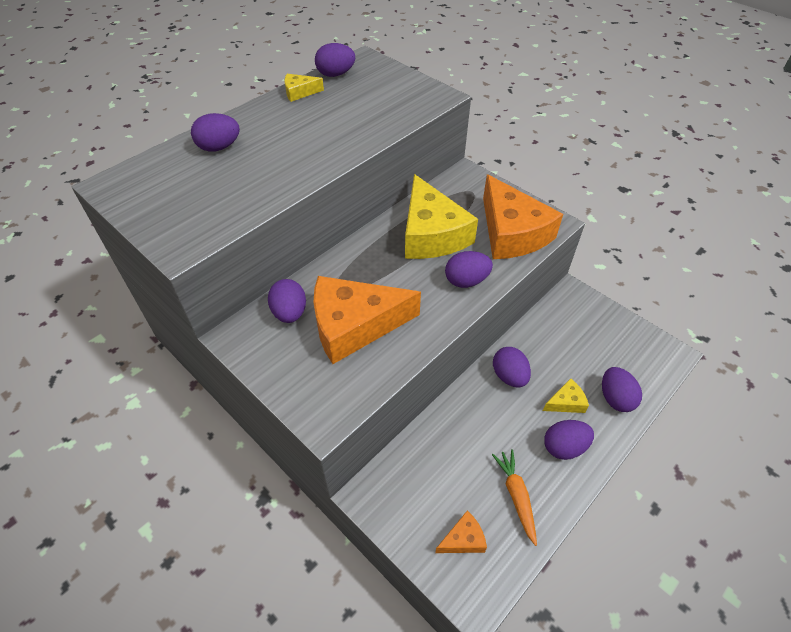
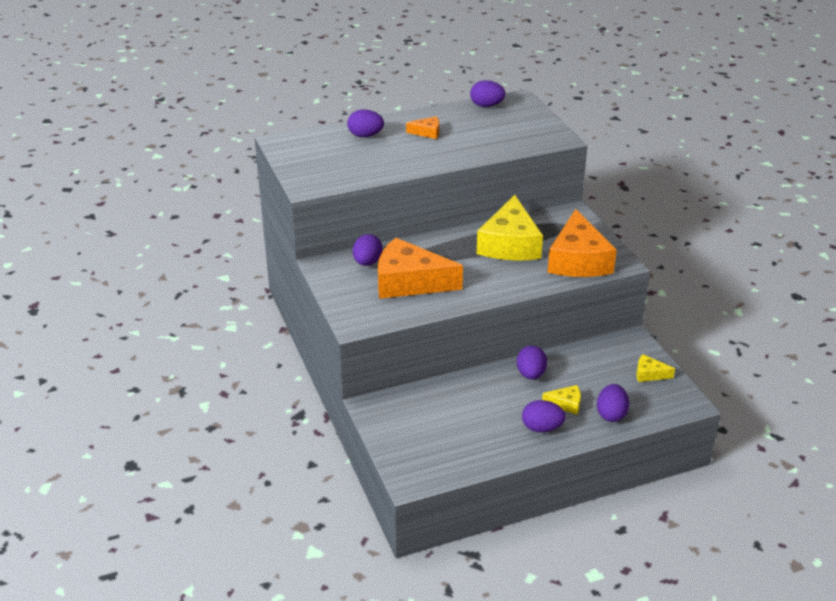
camera: 25 degrees right, 15 degrees down
(299, 92) = (448, 112): yellow cheese -> yellow cheese (649, 374)
(463, 539) = (423, 450): orange cheese -> orange cheese (427, 132)
(466, 281) = (514, 280): purple egg -> none
(516, 496) = (481, 442): orange carrot -> none

